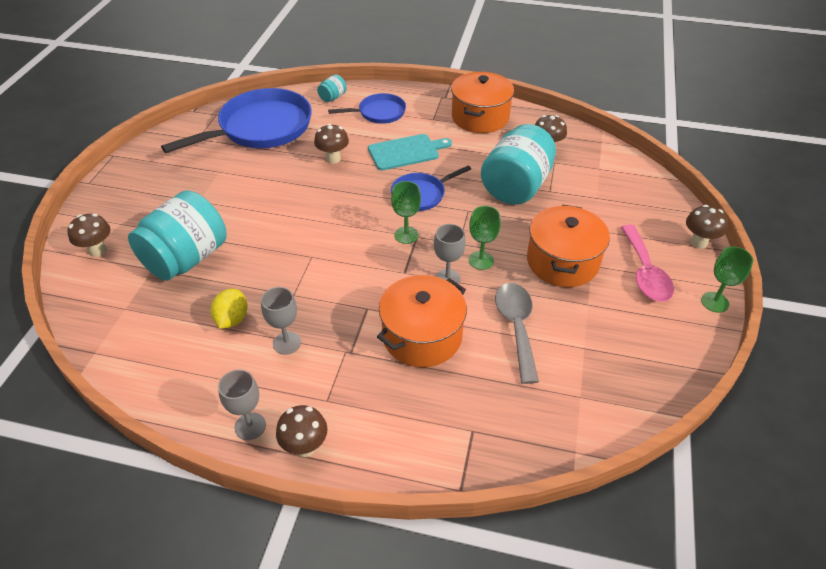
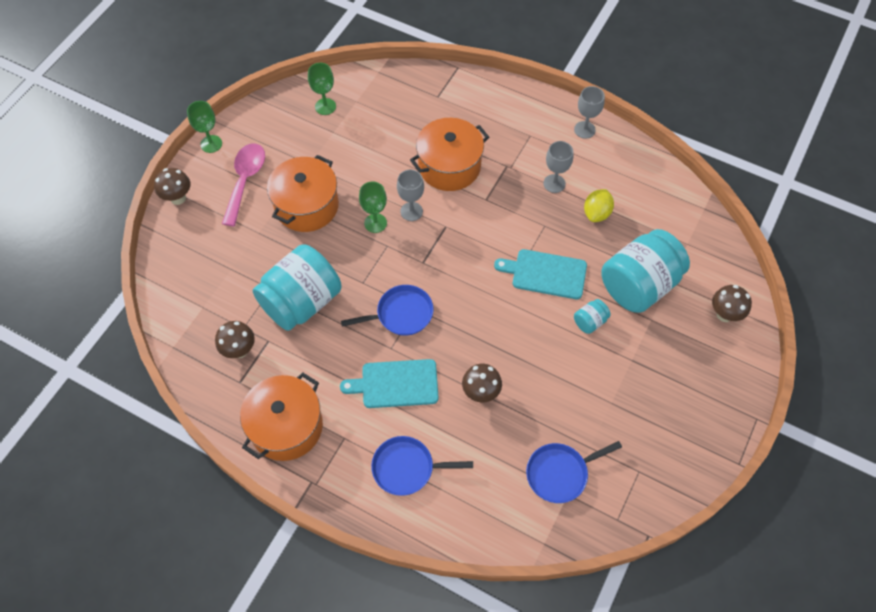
camera: 165 degrees left, 15 degrees up
(261, 128) = (560, 473): blue pan -> blue pan, size x0.52
(287, 250) = (545, 273): none -> turquoise cutting board
(305, 447) = (549, 110): brown mushroom -> none
(332, 97) = (459, 519): turquoise jar -> turquoise jar (590, 321)
(406, 235) = (432, 266): green goblet -> green goblet (325, 106)
(516, 327) = (375, 158): grey spoon -> none

